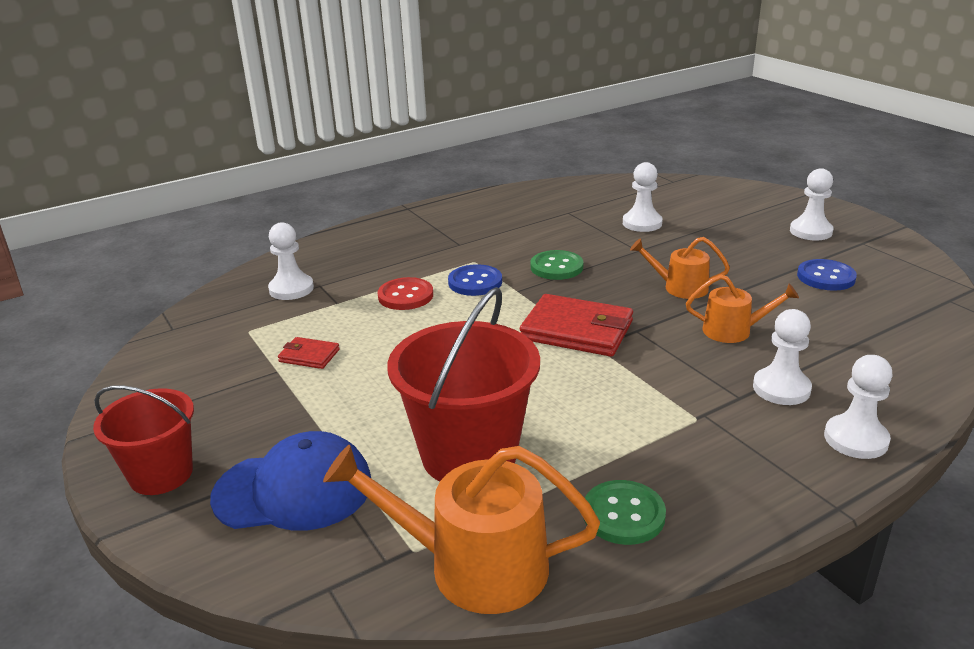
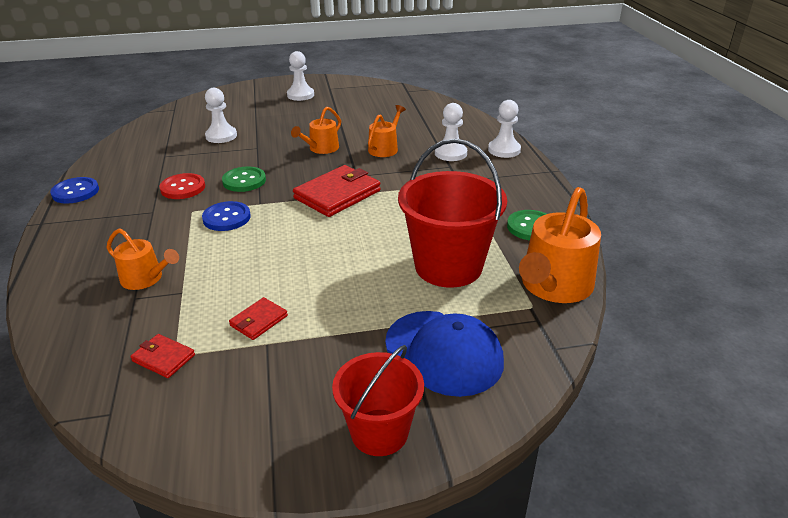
camera: 70 degrees left, 5 degrees up
(243, 327) = (163, 358): none -> red wallet
(291, 289) = (120, 317): white pawn -> none
(293, 490) = (444, 352): blue cap -> blue cap turned 120 degrees clockwise
(349, 280) = (145, 278): none -> orange watering can
(405, 296) = (211, 254): red button -> red button (183, 188)
(826, 277) = (355, 108): blue button -> blue button (75, 192)

